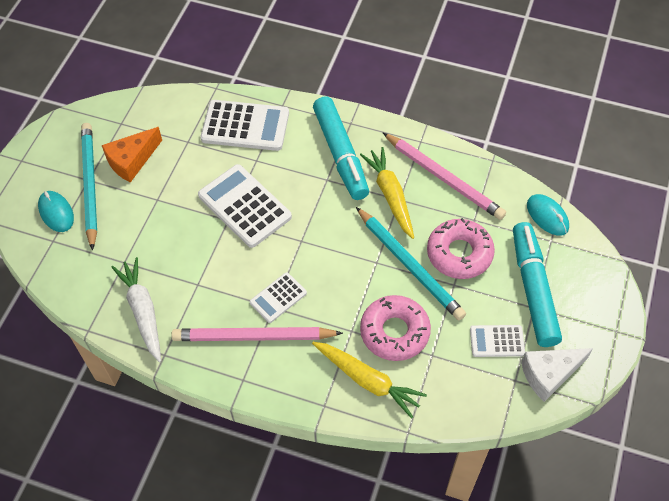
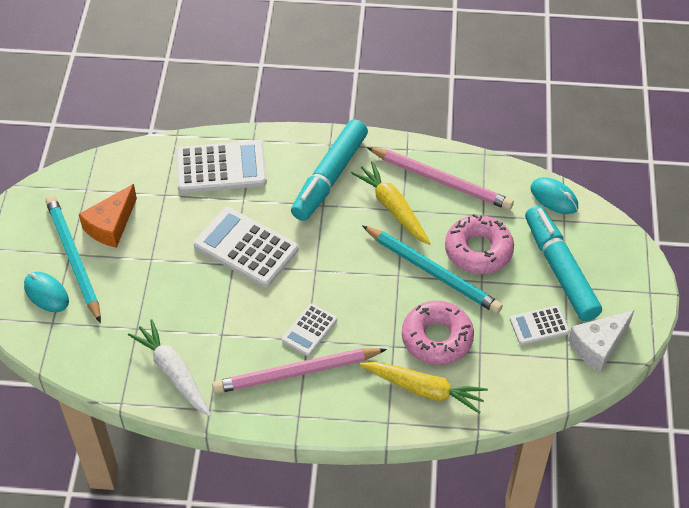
camera: 15 degrees left, 5 degrees down
(340, 154) = (329, 177): turquoise marker -> turquoise marker turned 60 degrees clockwise

